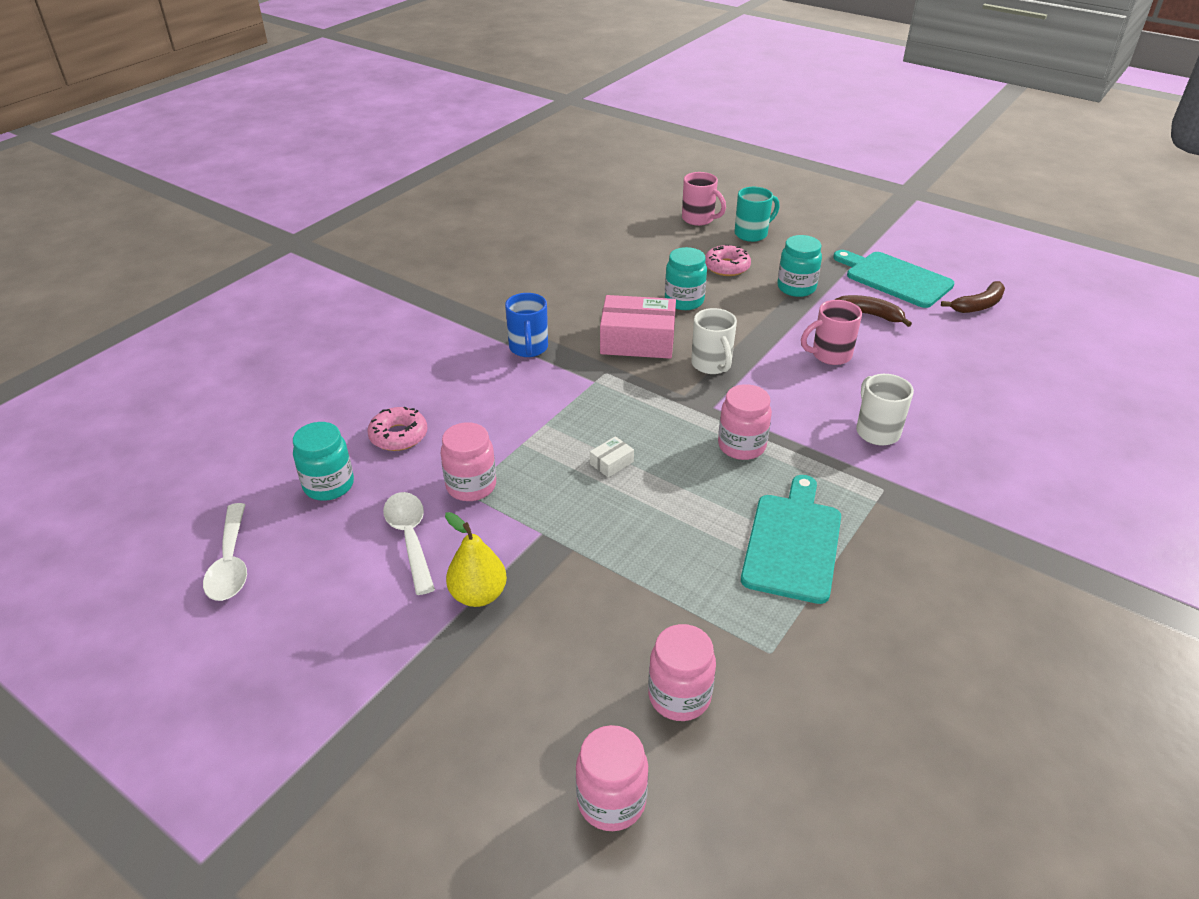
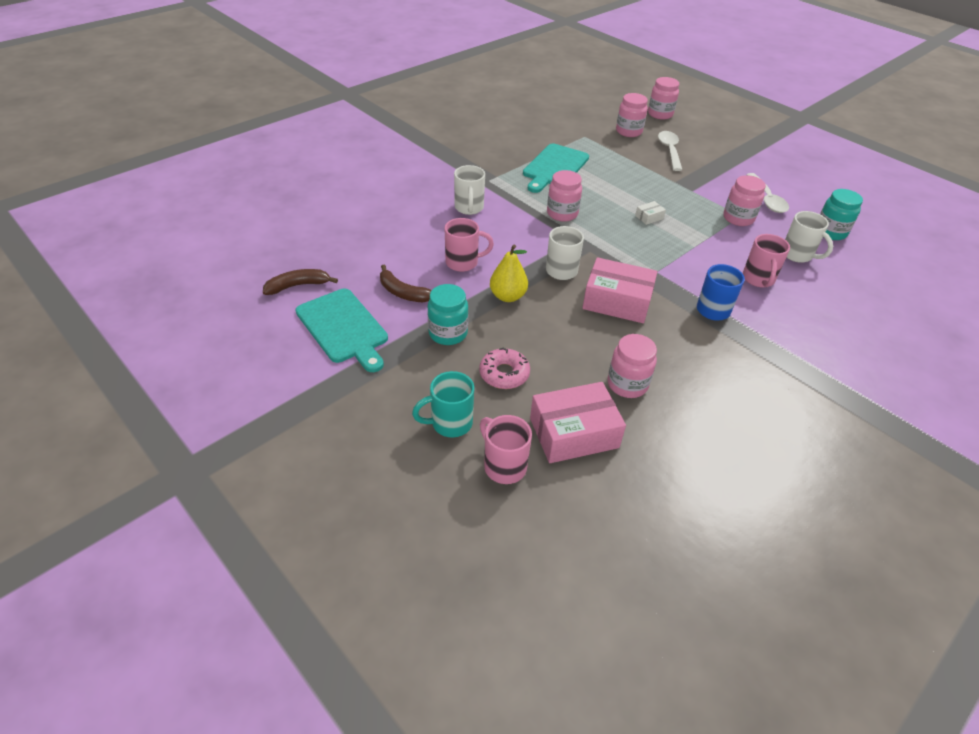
camera: 170 degrees left, 5 degrees up
(231, 563) = (863, 203): white spoon -> white spoon (669, 150)
(398, 436) = (797, 255): pink donut -> white mug
(465, 391) = (758, 279): none -> pink mug
(478, 595) = (722, 172): yellow pear -> yellow pear (508, 296)
(615, 274) = (627, 384): none -> pink jar
(653, 241) = (574, 433): none -> pink box
(684, 301) = (564, 336): turquoise jar -> none

